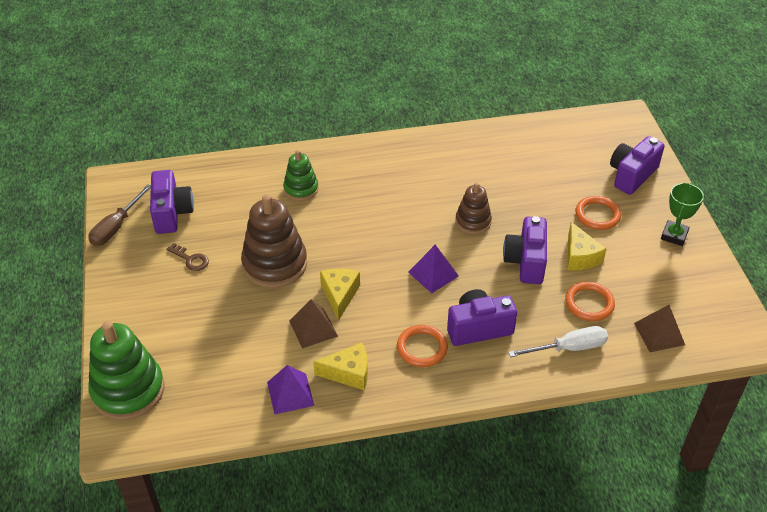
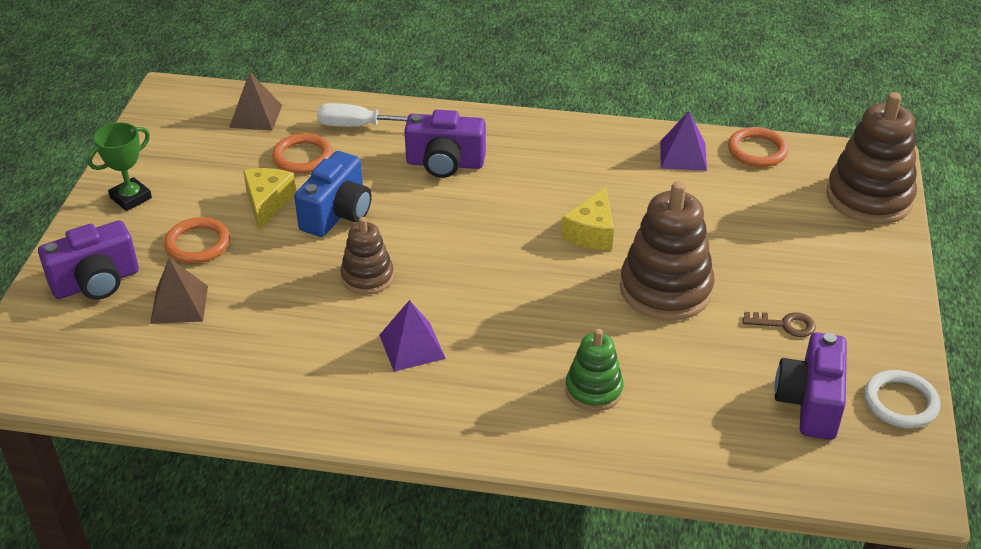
camera: 160 degrees left, 5 degrees down
(116, 227) = (900, 402): brown screwdriver -> white ring
(128, 390) = (869, 197): green stacking toy -> brown stacking toy
(190, 259) = (784, 325): brown key -> brown key turned 135 degrees clockwise
(313, 328) = (637, 207): brown pyramid -> brown pyramid (179, 304)
(348, 373) = (612, 158): yellow cheese -> none
(422, 348) = (520, 161): orange ring -> orange ring (757, 150)
(433, 274) = (461, 228): purple pyramid -> purple pyramid (412, 346)
(526, 261) = (337, 214): purple camera -> blue camera

